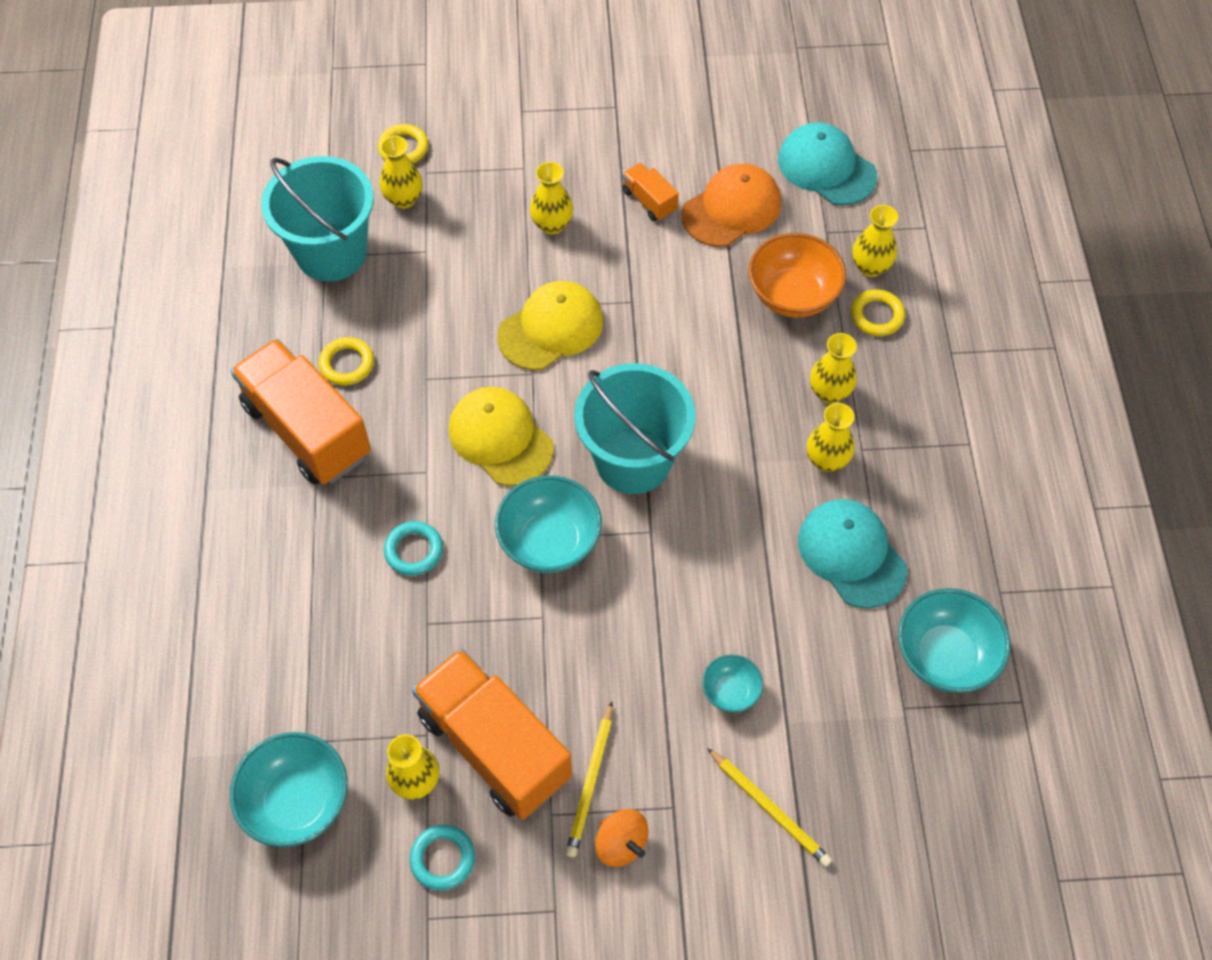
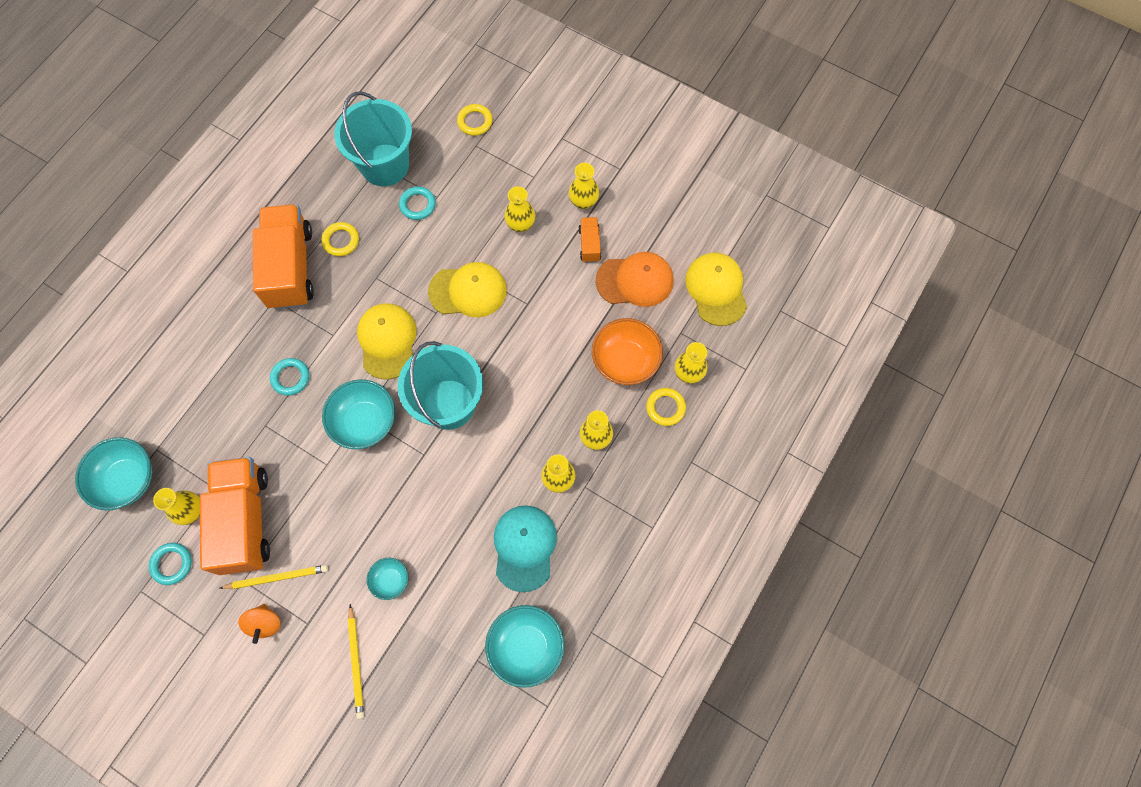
camera: 35 degrees right, 10 degrees up
(404, 199) = (450, 155): yellow vase -> yellow vase (583, 202)
(410, 272) = (417, 205): none -> turquoise ring
(591, 782) = (277, 577): yellow pencil -> yellow pencil turned 150 degrees counterclockwise
(826, 168) = (716, 289): turquoise cap -> yellow cap

